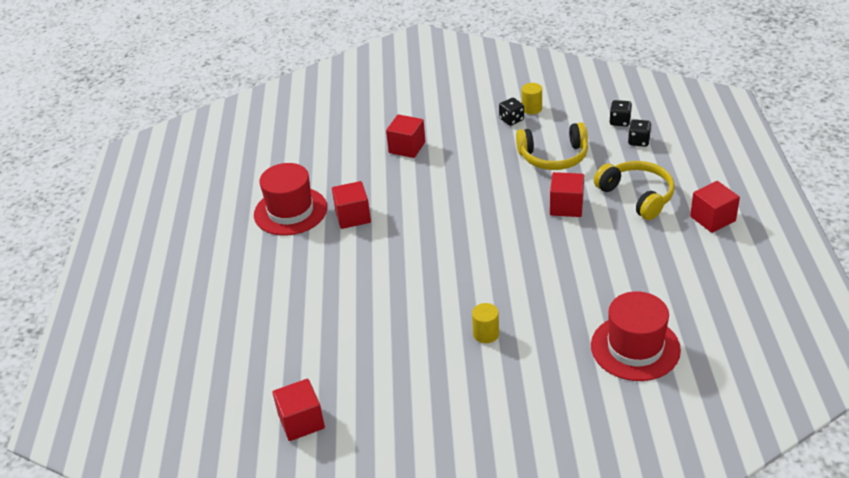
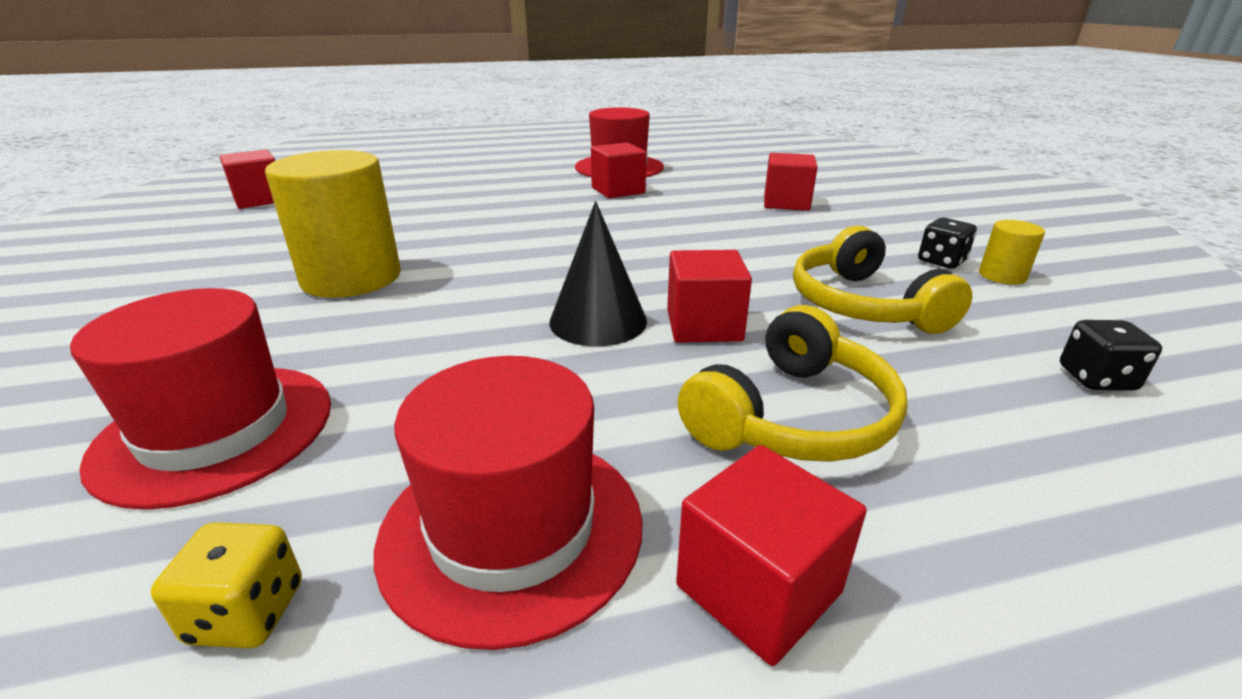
camera: 75 degrees right, 10 degrees down
(486, 334) = (351, 278): yellow cylinder -> yellow cylinder, size x2.21
(557, 238) = (598, 321): none -> black cone
(638, 141) = (1042, 412): black dice -> none
(690, 264) = (512, 528): none -> red hat
(721, 315) = (247, 613): none -> yellow dice

